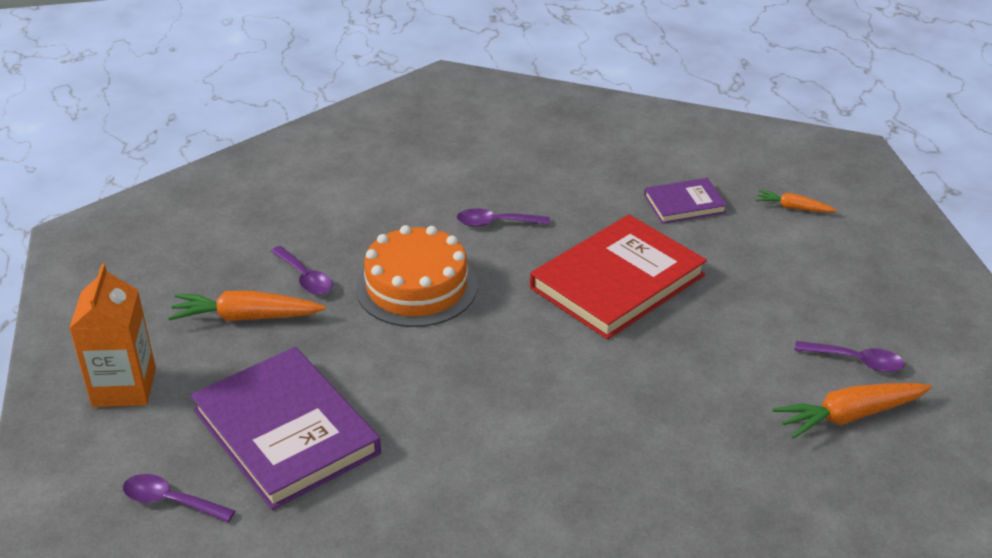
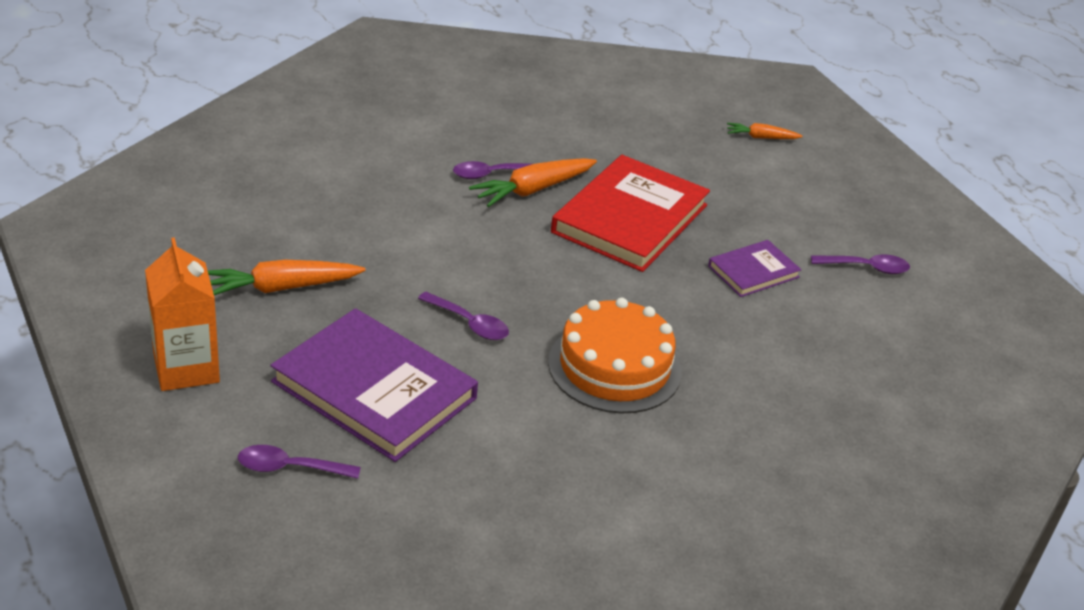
camera: 20 degrees left, 0 degrees up
(305, 278) = (324, 244): purple spoon -> purple spoon (469, 323)
(416, 287) = (440, 242): orange cake -> orange cake (614, 367)
(684, 204) = (662, 141): purple book -> purple book (753, 271)
(849, 416) = (878, 315): orange carrot -> orange carrot (532, 190)

